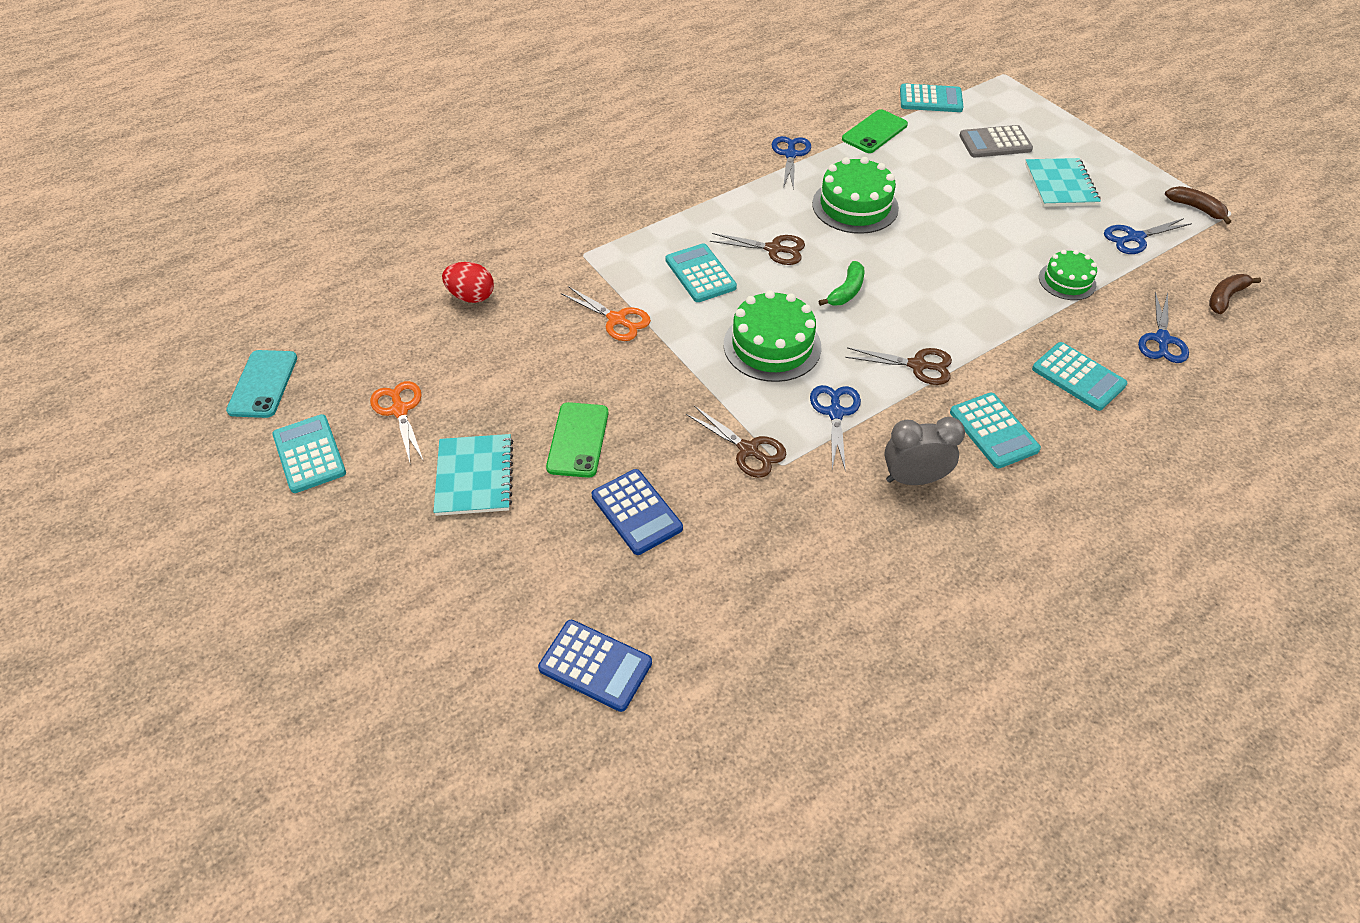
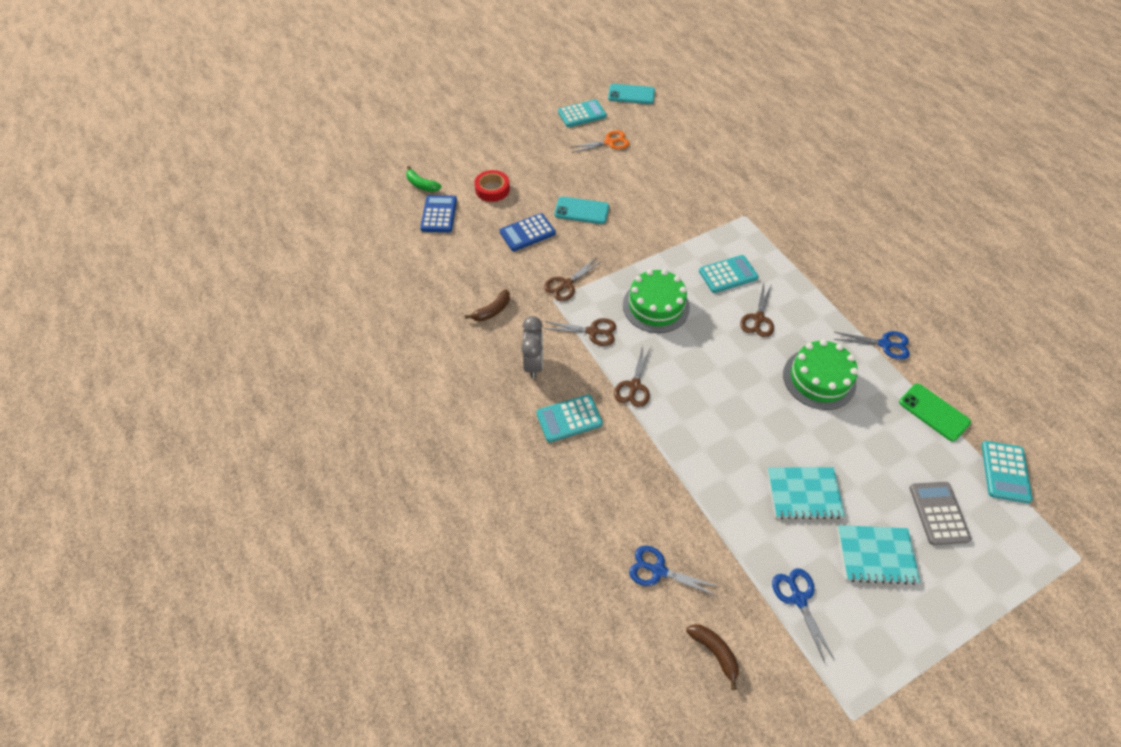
camera: 95 degrees right, 5 degrees up
(471, 296) = (701, 166): red egg -> none
(474, 476) = (560, 171): turquoise notebook -> turquoise notebook (804, 493)
(522, 580) = (492, 189): none -> red tape
(578, 440) = (581, 210): green phone -> turquoise phone
(595, 665) = (439, 214): blue calculator -> blue calculator turned 150 degrees clockwise
(617, 320) = (681, 230): orange scissors -> none
(835, 413) = (593, 331): blue scissors -> brown scissors
(846, 291) = (712, 356): green banana -> green banana (422, 185)
(1067, 281) = (732, 517): green cake -> none
(1078, 377) = (618, 490): turquoise calculator -> none
(1196, 208) = (855, 682): brown banana -> brown banana (492, 311)

